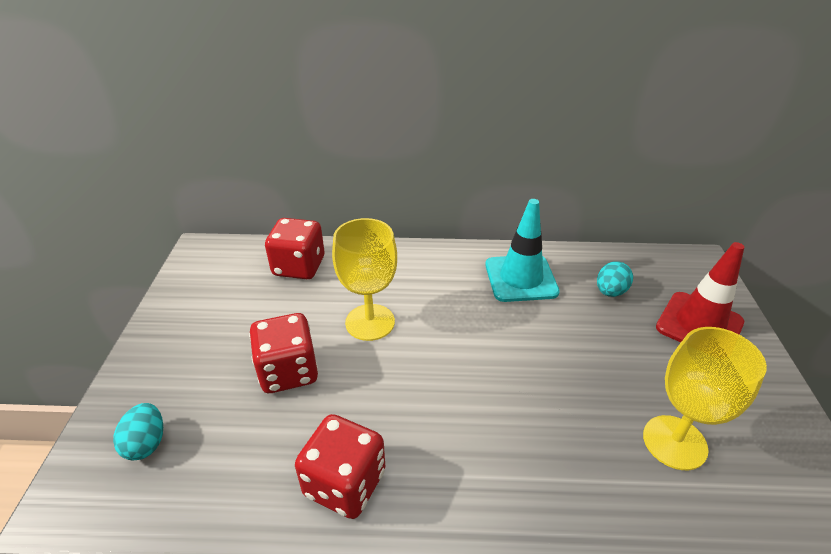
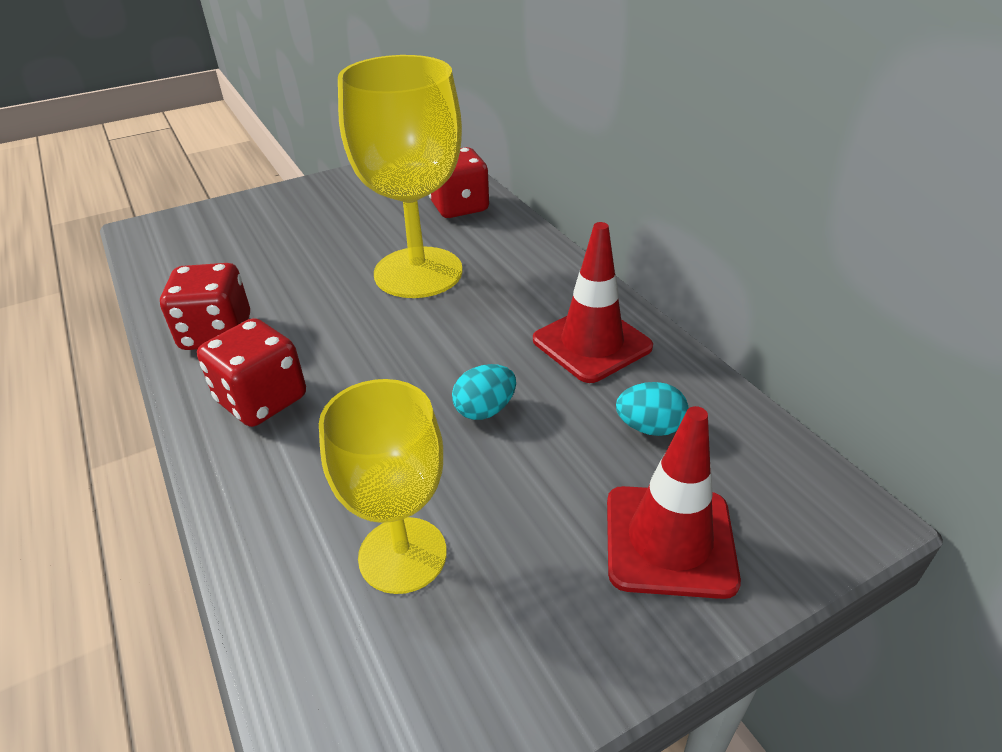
camera: 60 degrees right, 0 degrees up
(146, 443) = (208, 232): turquoise egg -> turquoise egg (485, 410)
(288, 371) = (320, 257): red dice -> red dice (262, 400)
(370, 322) = (418, 272): yellow goblet -> yellow goblet, size x1.55
(521, 278) = (592, 343): turquoise traffic cone -> red traffic cone

